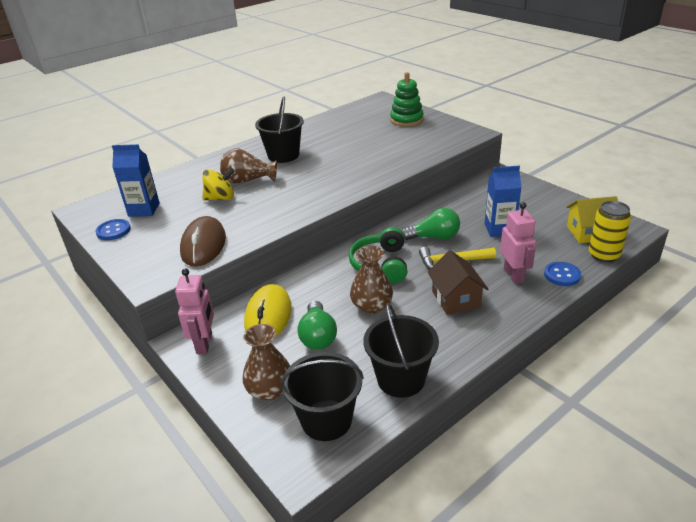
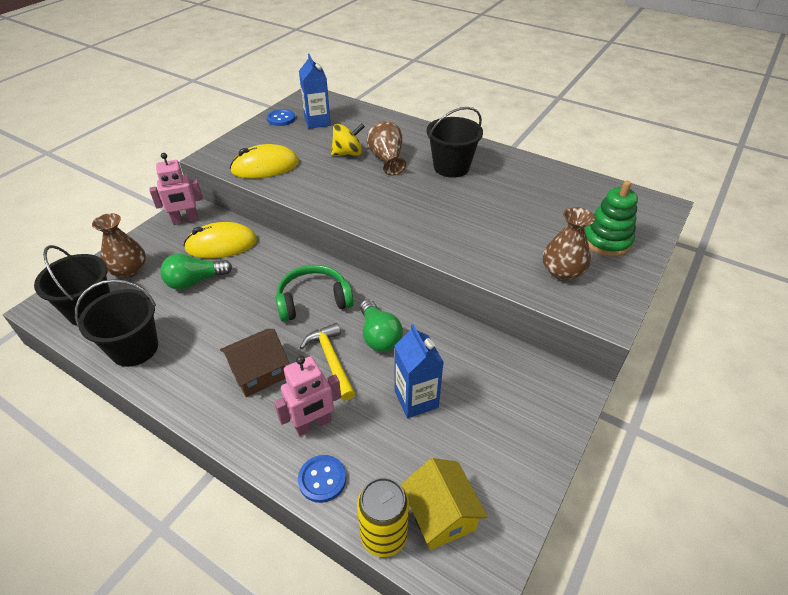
camera: 70 degrees right, 10 degrees up
(203, 245) = (265, 167): brown mouse -> yellow mouse
(220, 198) = (348, 153): yellow spinning top -> yellow spinning top turned 75 degrees counterclockwise
(371, 306) = (241, 308): brown vase -> brown vase (562, 271)

